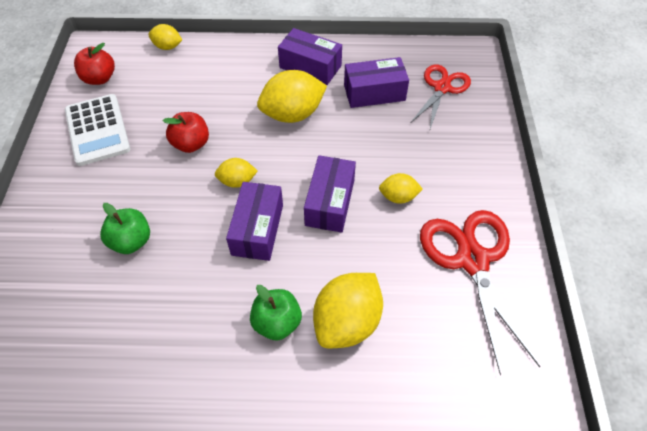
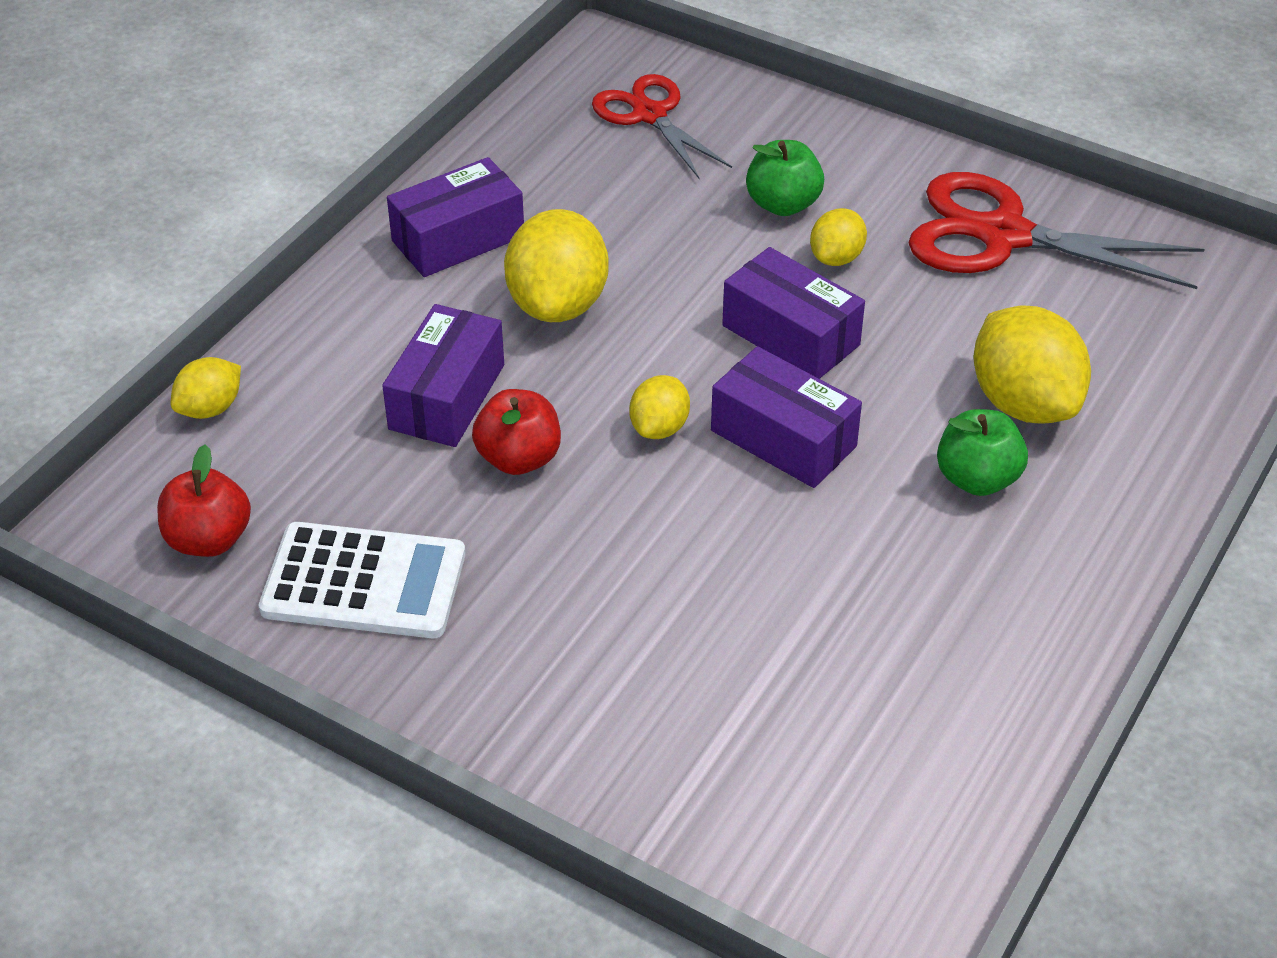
camera: 60 degrees left, 10 degrees down
(131, 241) = (691, 607): green apple -> green apple (783, 204)
(374, 93) = (593, 191): purple box -> purple box (447, 397)

